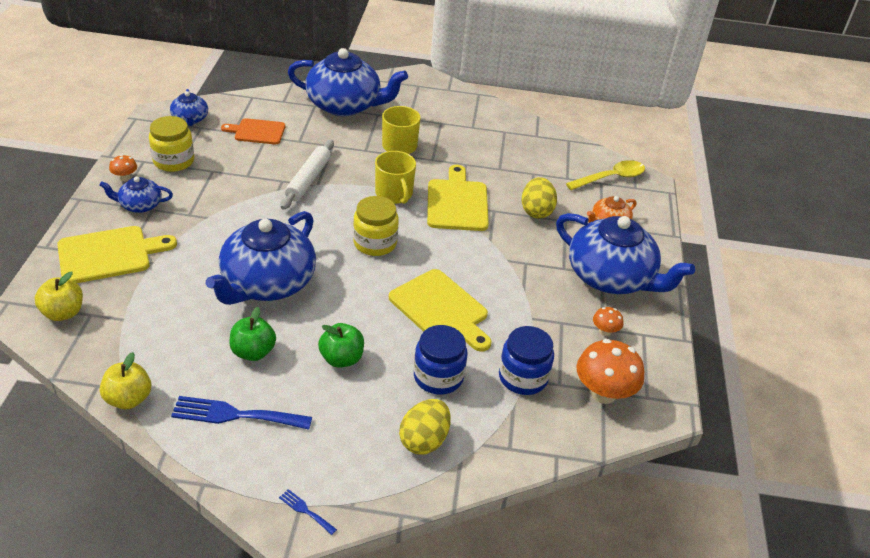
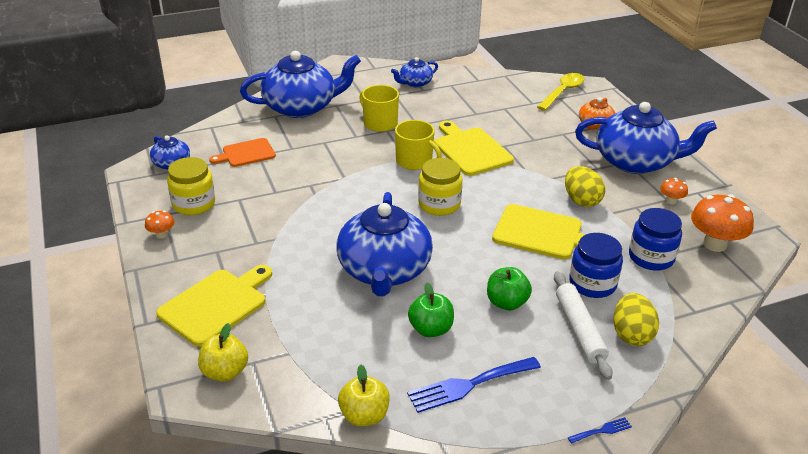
camera: 25 degrees left, 5 degrees down
(140, 205) = (201, 252): blue teapot -> blue teapot (415, 83)
(305, 511) = (602, 430): blue fork -> blue fork turned 150 degrees clockwise
(308, 180) = (332, 176): white rolling pin -> white rolling pin (579, 329)
(536, 211) = (535, 135): yellow egg -> yellow egg (581, 200)

